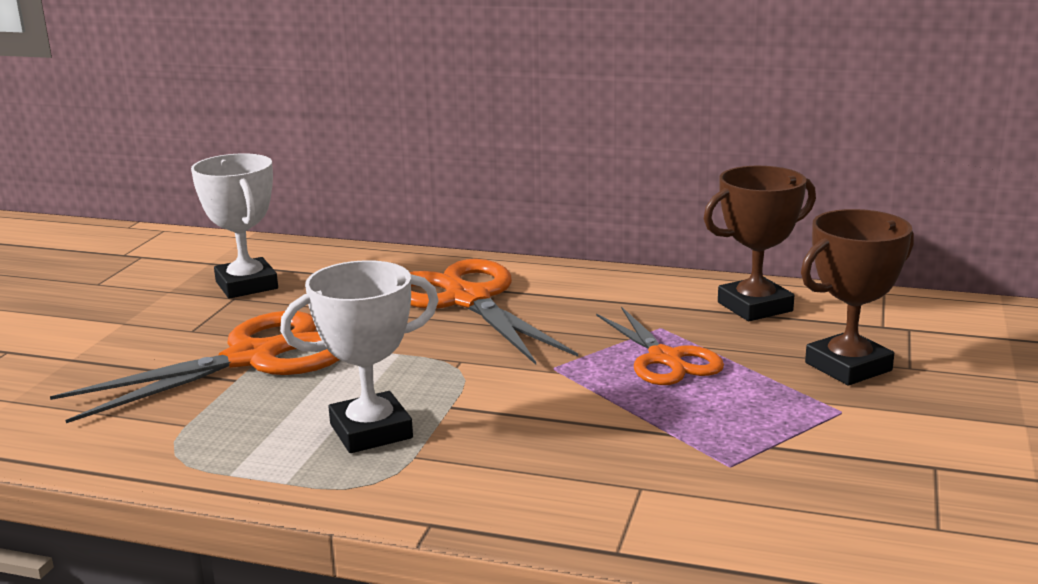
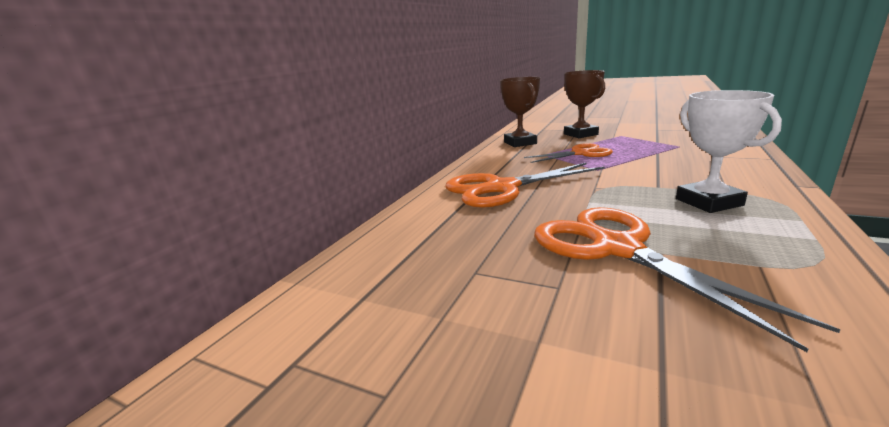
camera: 80 degrees left, 0 degrees up
(247, 285) = (445, 268): white trophy -> none

